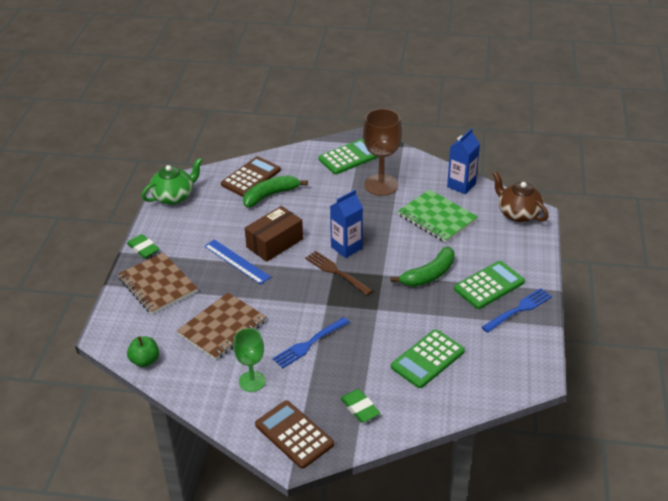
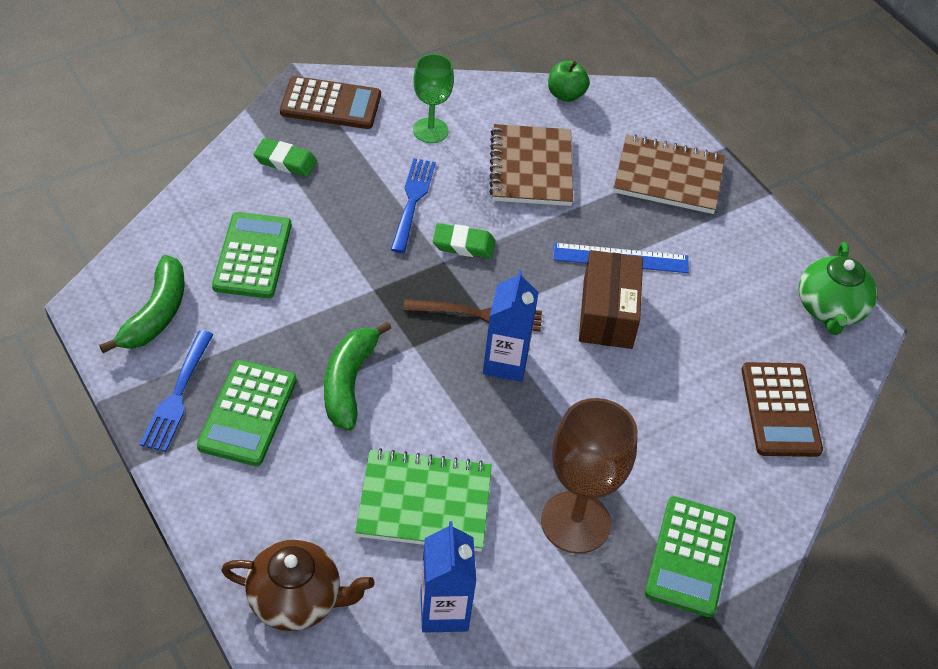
camera: 135 degrees right, 10 degrees up
(143, 249) = (751, 212): green eraser -> green eraser (463, 245)
(270, 195) = (711, 393): green banana -> green banana (156, 314)

